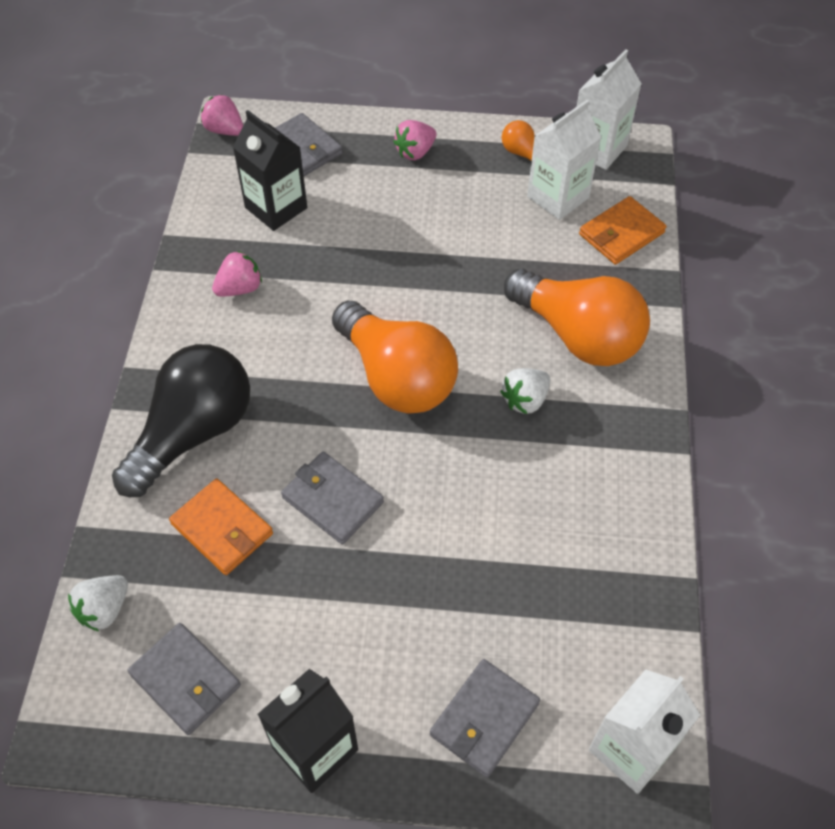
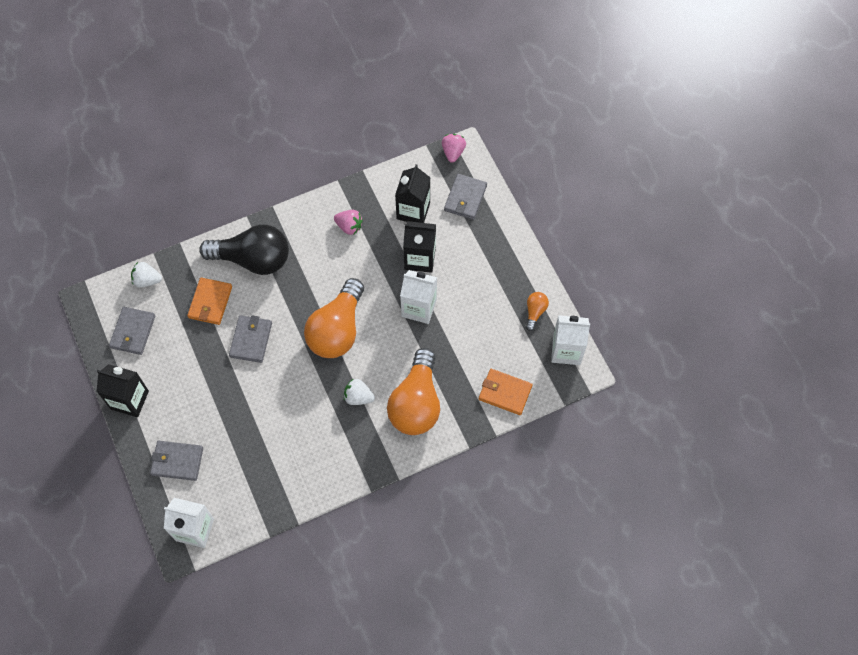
camera: 60 degrees right, 10 degrees up
(355, 233) = (420, 258): none -> black carton
(415, 152) = (499, 255): pink strawberry -> none
(558, 197) = (512, 347): white carton -> white carton (419, 308)

